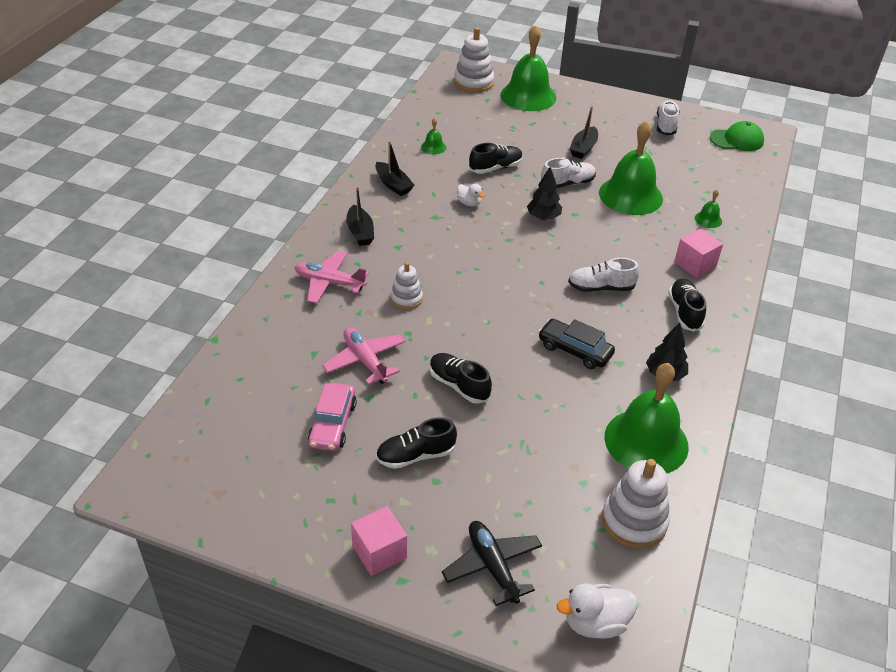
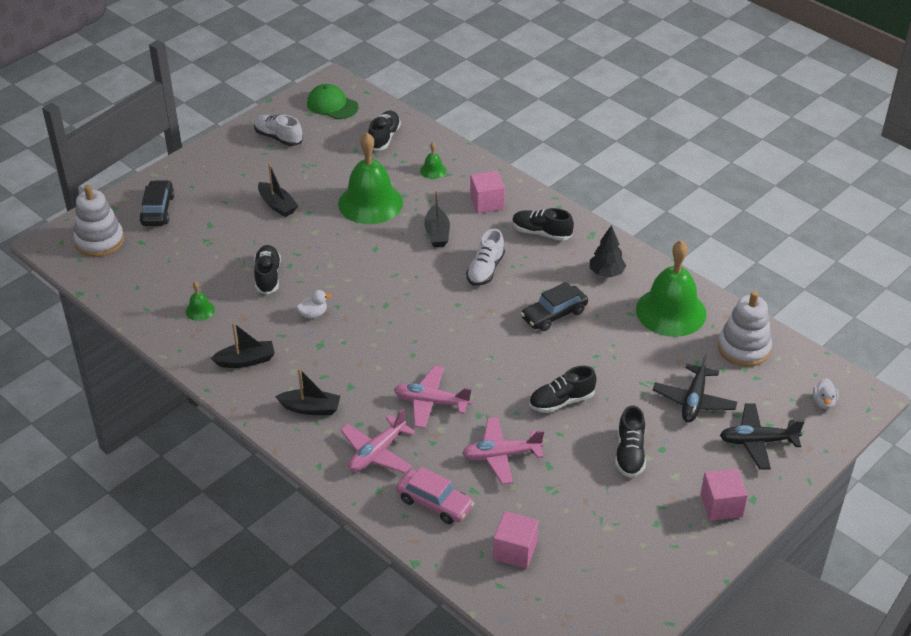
camera: 65 degrees left, 0 degrees up
(252, 400) = (515, 550): none -> pink cube
(332, 424) = (570, 499): pink car -> pink car (434, 503)
(406, 299) = (431, 402): white stacking toy -> pink plane
(522, 492) = (694, 401): none -> black plane
(528, 96) = (158, 210): green bell -> black car
(543, 217) = (367, 271): black tree -> none
(567, 183) = (326, 236): white shoe -> none
(595, 623) = (823, 402): white duck -> white duck, size x0.62
(625, 244) = (437, 233): none -> black boat
(724, 179) = (384, 138): none -> black shoe
(737, 140) = (332, 105): green cap -> green cap turned 75 degrees counterclockwise

